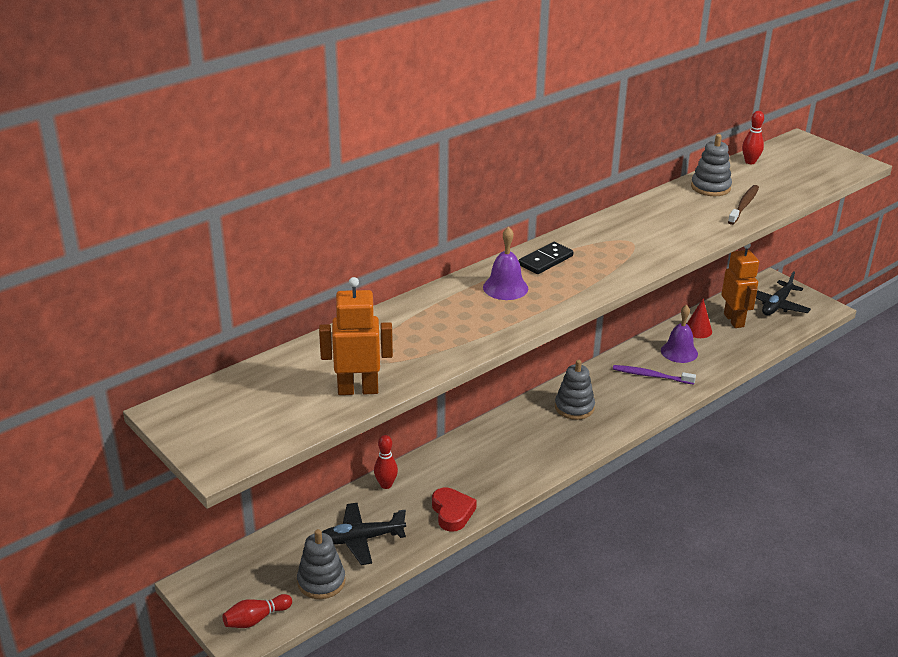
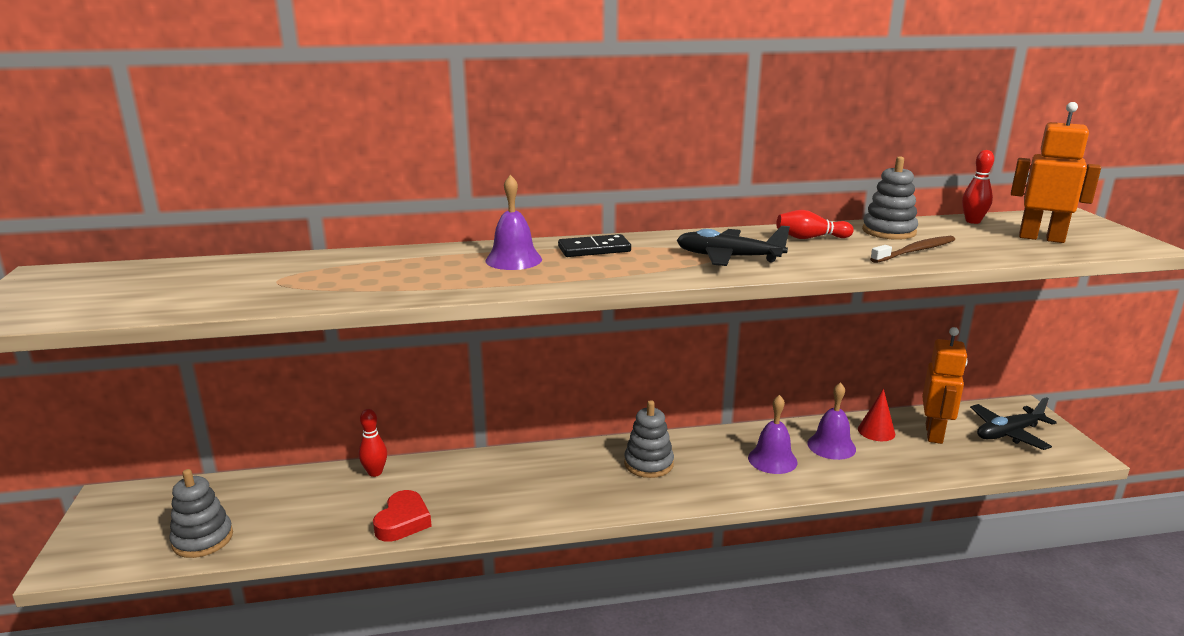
camera: 30 degrees right, 10 degrees down
(256, 619) = (105, 550): red bowling pin -> red bowling pin (810, 238)
(358, 390) = (218, 299): orange robot -> orange robot (1041, 238)
(361, 539) = (289, 513): black plane -> black plane (728, 257)
(651, 376) = (772, 460): purple toothbrush -> purple bell

